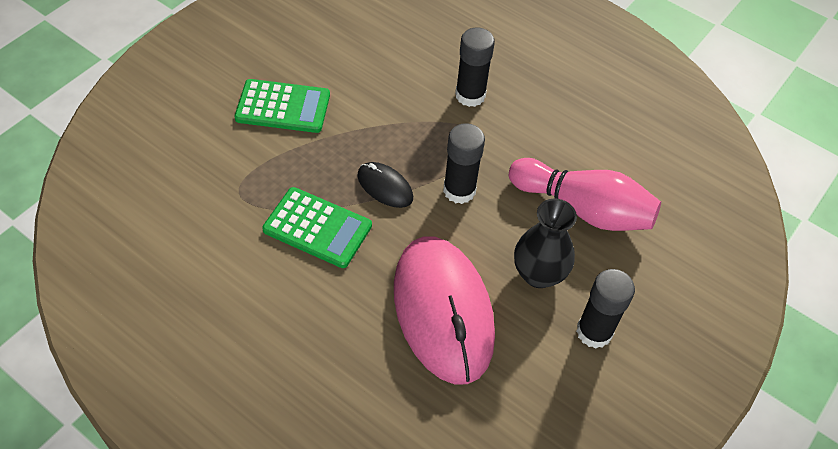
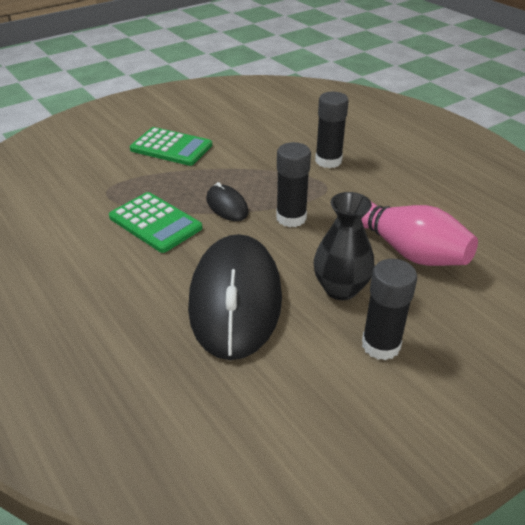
camera: 20 degrees right, 15 degrees down
(443, 311) = (235, 299): pink mouse -> black mouse

